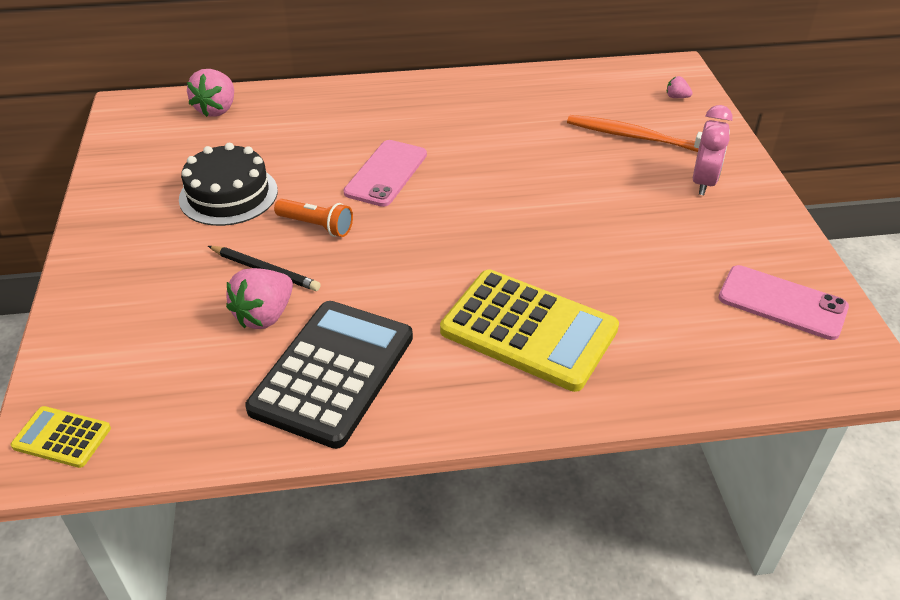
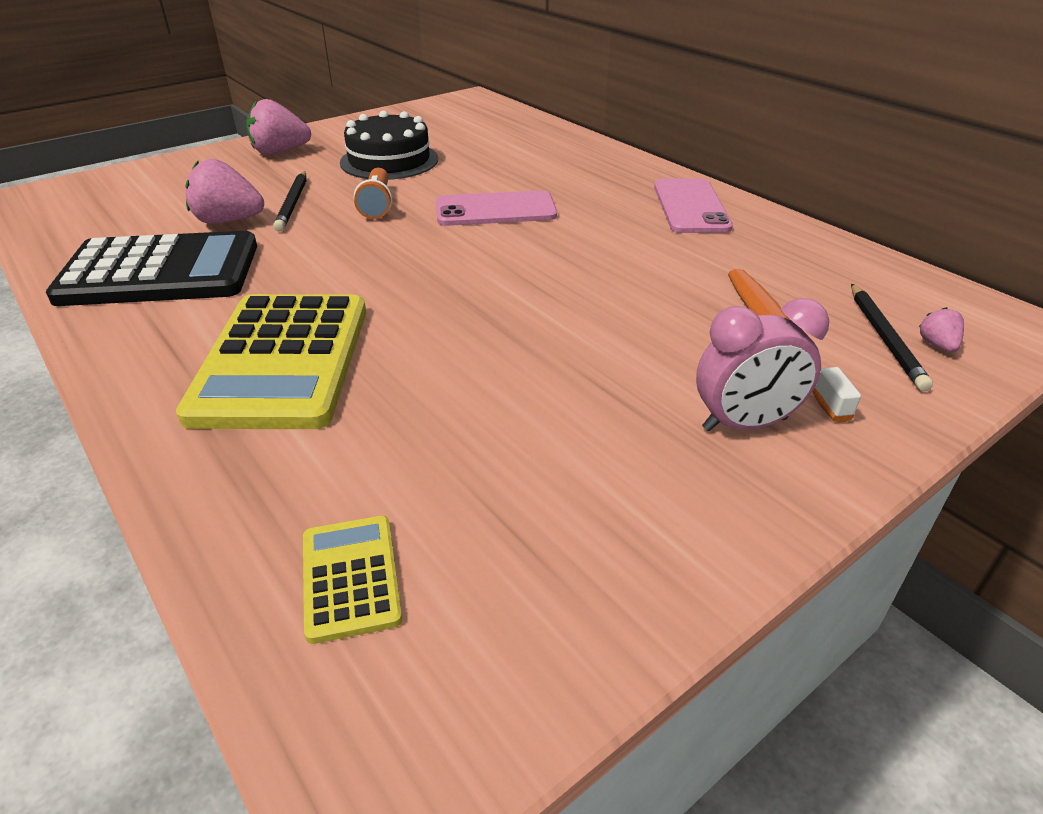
camera: 60 degrees right, 5 degrees down
(62, 437) = (48, 197): yellow calculator -> yellow calculator (350, 577)
(217, 109) = (507, 123): pink strawberry -> pink strawberry (280, 152)
(661, 108) = (885, 338): none -> black pencil
(782, 302) = (499, 594): pink phone -> pink phone (691, 206)

